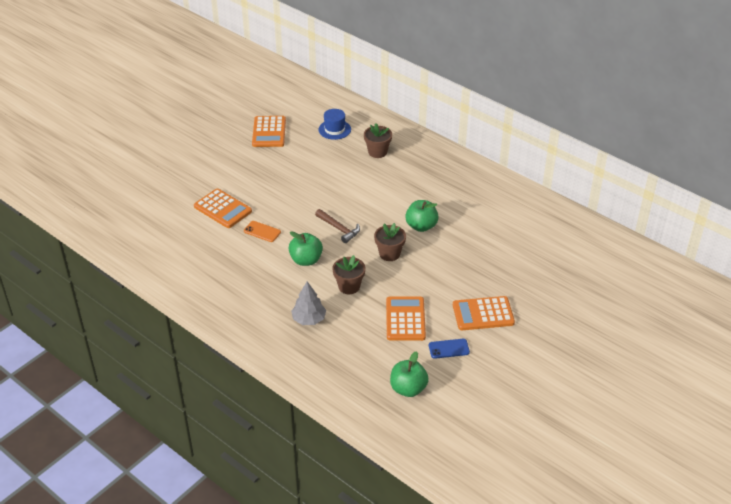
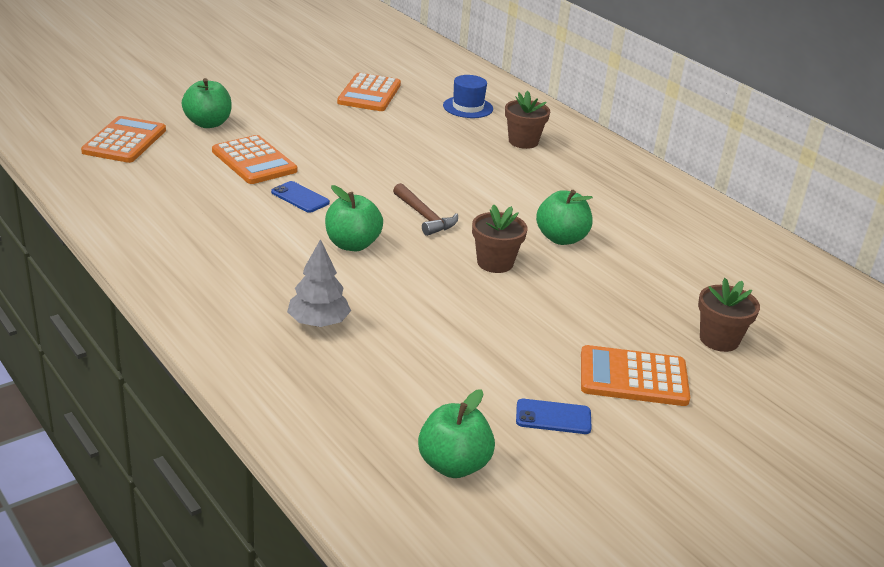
camera: 10 degrees right, 10 degrees down
(180, 184) = (208, 123): none -> green apple
(262, 231) = (300, 197): orange phone -> blue phone
(349, 286) = (408, 292): brown flower pot -> brown flower pot (719, 340)
(405, 319) = (488, 356): orange calculator -> orange calculator (124, 141)

